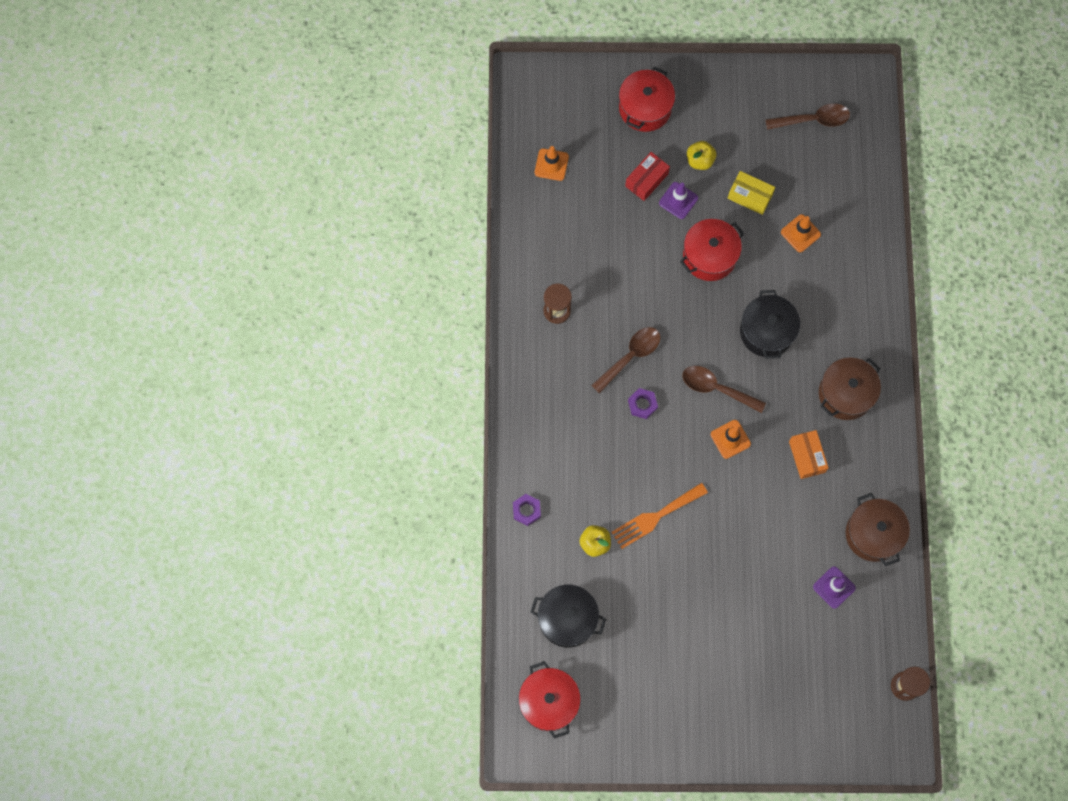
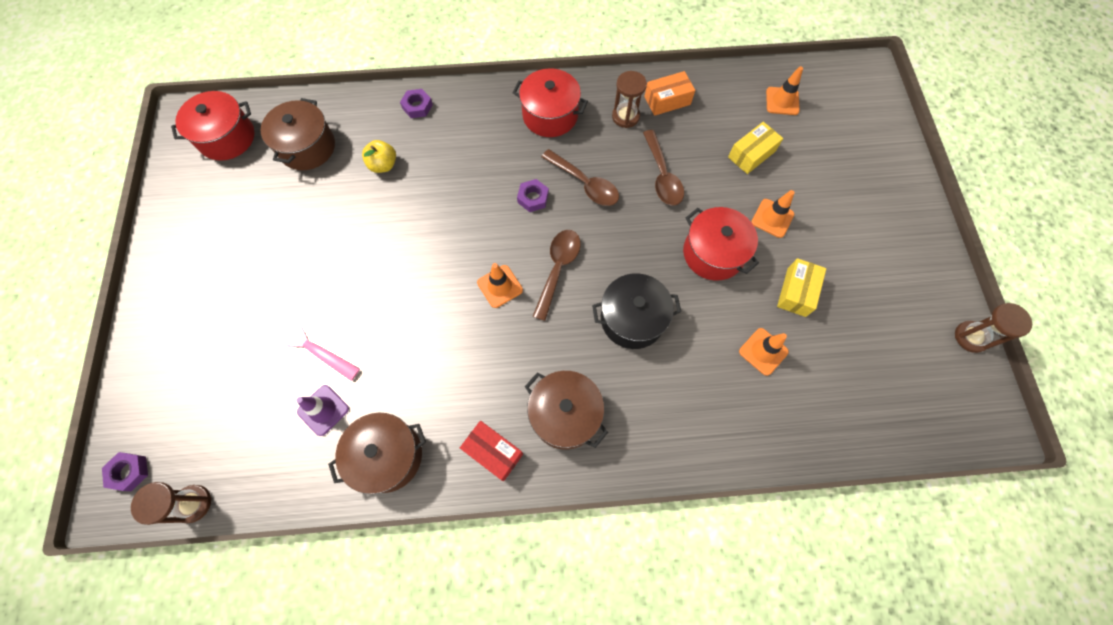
camera: 85 degrees right, 5 degrees down
(567, 619) = (307, 147): black pot -> brown pot
(609, 204) = (751, 154): none -> yellow box
(645, 108) = (872, 180): red pot -> red pot (550, 115)
(646, 180) = (788, 186): red box -> red box (493, 452)
(655, 517) = (410, 217): orange fork -> none
(678, 200) = (772, 218): purple traffic cone -> orange traffic cone
(700, 160) = (826, 237): yellow apple -> none
(773, 608) = (303, 342): none -> pink fork
(796, 74) = (970, 337): none -> brown hourglass
(806, 457) = (483, 371): orange box -> orange box (667, 100)
(813, 120) = (917, 360): brown spoon -> brown spoon (662, 176)
(878, 742) = (129, 472): none -> purple nut

